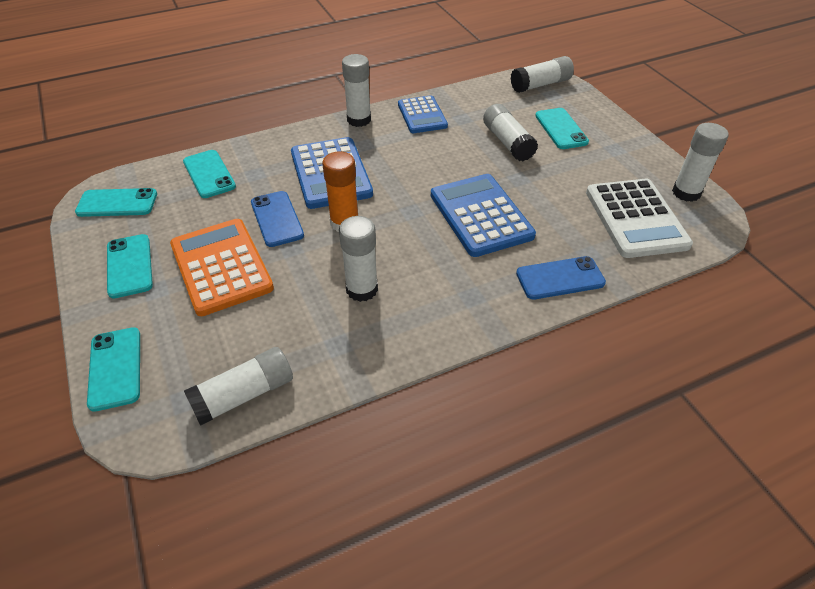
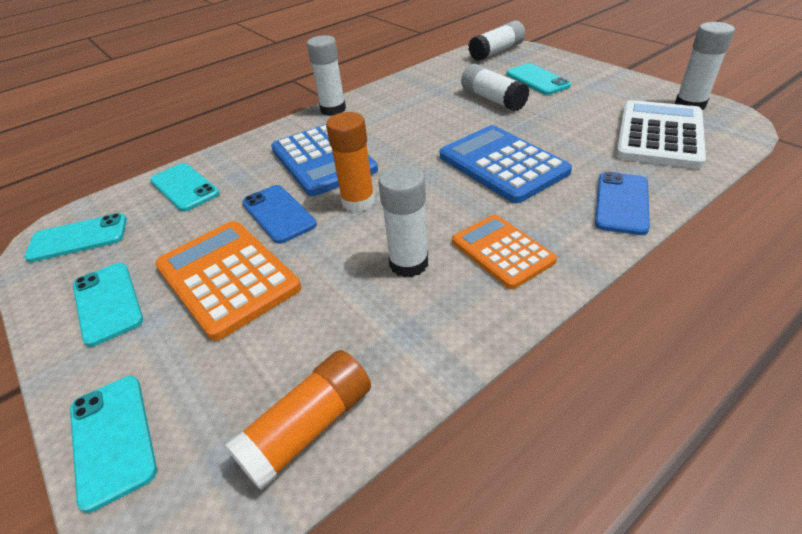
camera: 10 degrees left, 5 degrees down
(244, 395) = (309, 428): white glue stick -> orange glue stick
(422, 115) = (396, 94): blue calculator -> none
(439, 297) = (502, 251): none -> orange calculator
(560, 278) = (621, 203): blue phone -> blue phone turned 45 degrees counterclockwise
(636, 218) = (659, 135): white calculator -> white calculator turned 135 degrees counterclockwise

